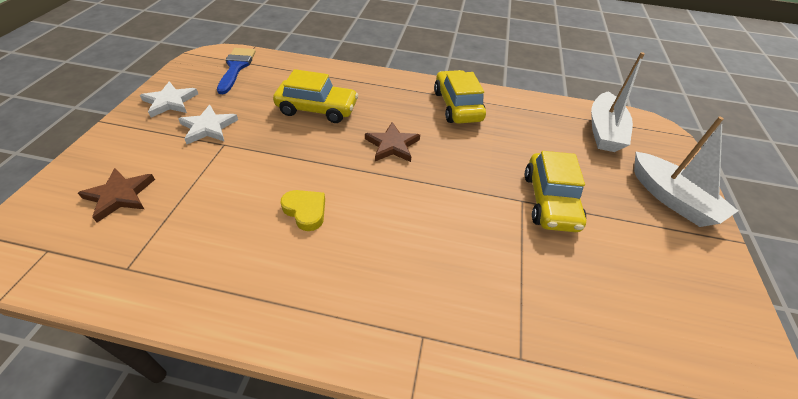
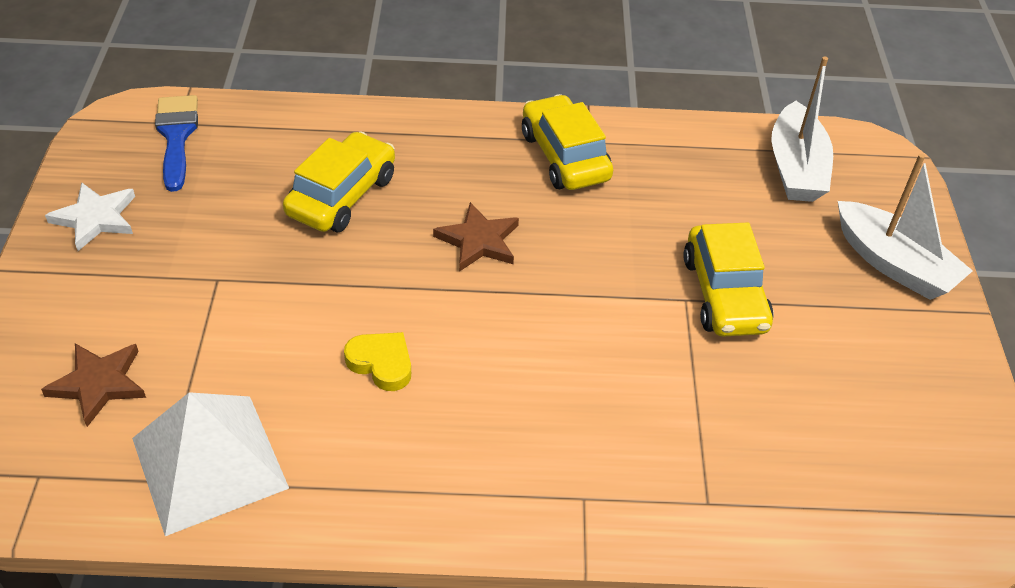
camera: 10 degrees left, 0 degrees up
(163, 260) = (209, 462): none -> white pyramid
(208, 127) = (180, 254): white star -> none
(317, 109) = (342, 196): yellow car -> yellow car turned 60 degrees counterclockwise

